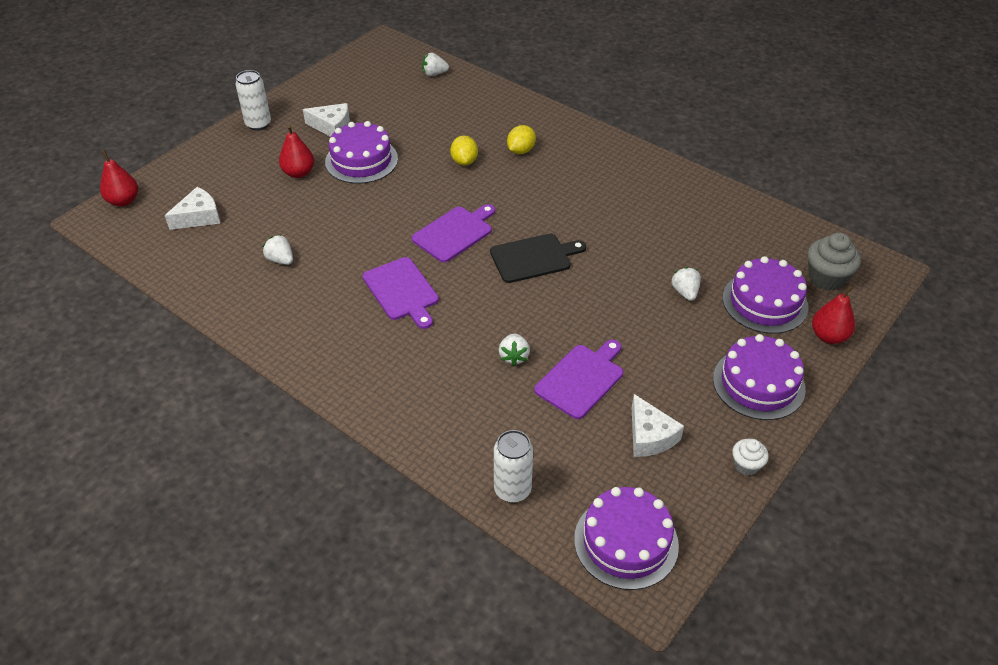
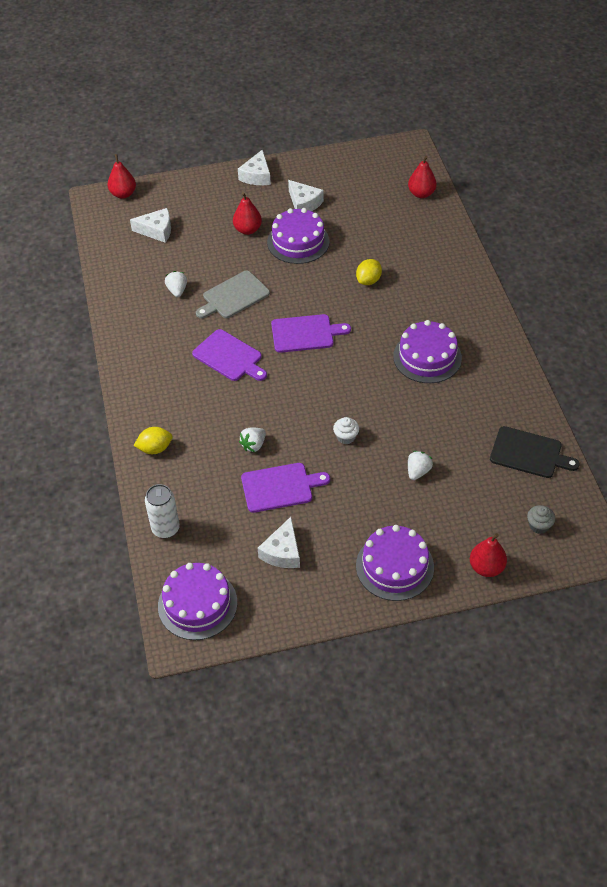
camera: 40 degrees right, 5 degrees up
(258, 124) = (257, 176): white can -> white cheese
(347, 236) = (233, 296): none -> grey cutting board
(402, 291) = (229, 357): purple cutting board -> purple cutting board turned 60 degrees counterclockwise
(434, 74) = (421, 194): white strawberry -> red pear
(521, 150) = (419, 293): yellow lemon -> yellow lemon (155, 448)
(534, 258) = (339, 383): black cutting board -> black cutting board (529, 453)
(746, 465) = (323, 611): white cupcake -> white cupcake (346, 437)
(765, 302) = (468, 514): purple cake -> purple cake (427, 357)
(826, 278) = (539, 525): grey cupcake -> grey cupcake, size x0.58

